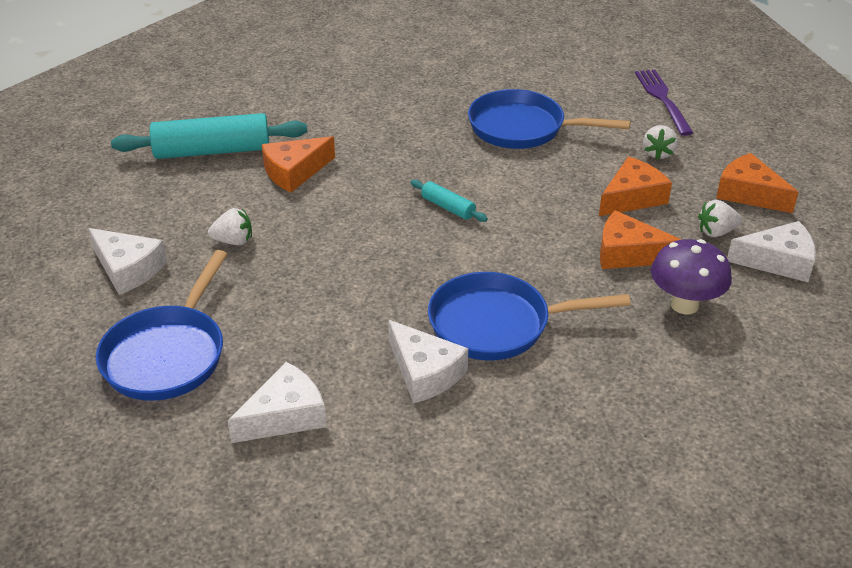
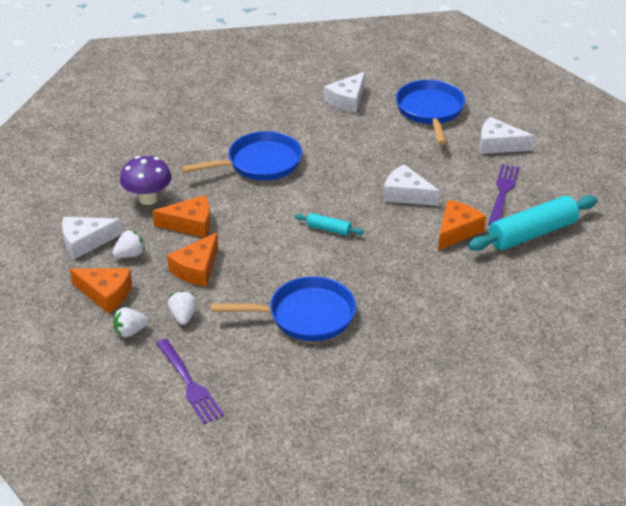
camera: 160 degrees right, 0 degrees up
(195, 202) = (503, 193): none -> purple fork
(233, 241) = (452, 174): white strawberry -> white strawberry (130, 331)
(424, 373) = (288, 132): white cheese -> white cheese (406, 194)

